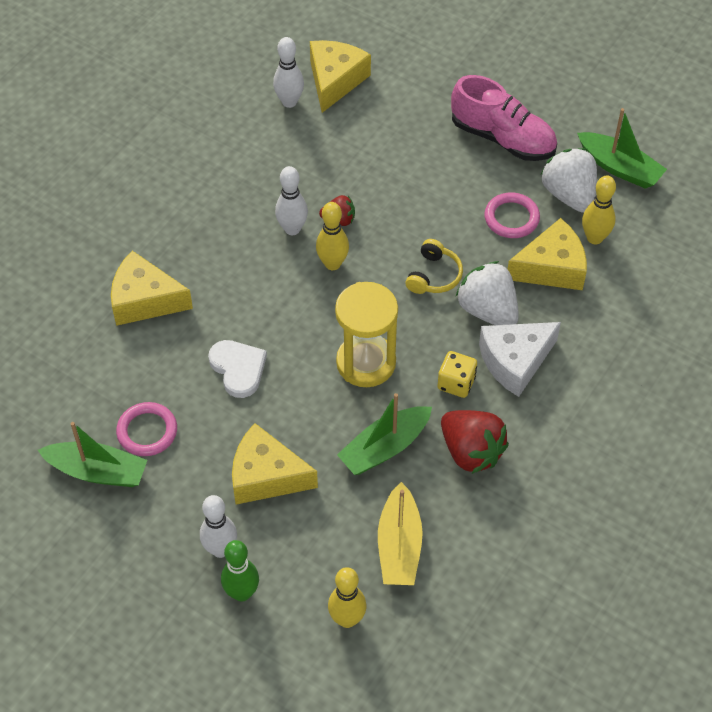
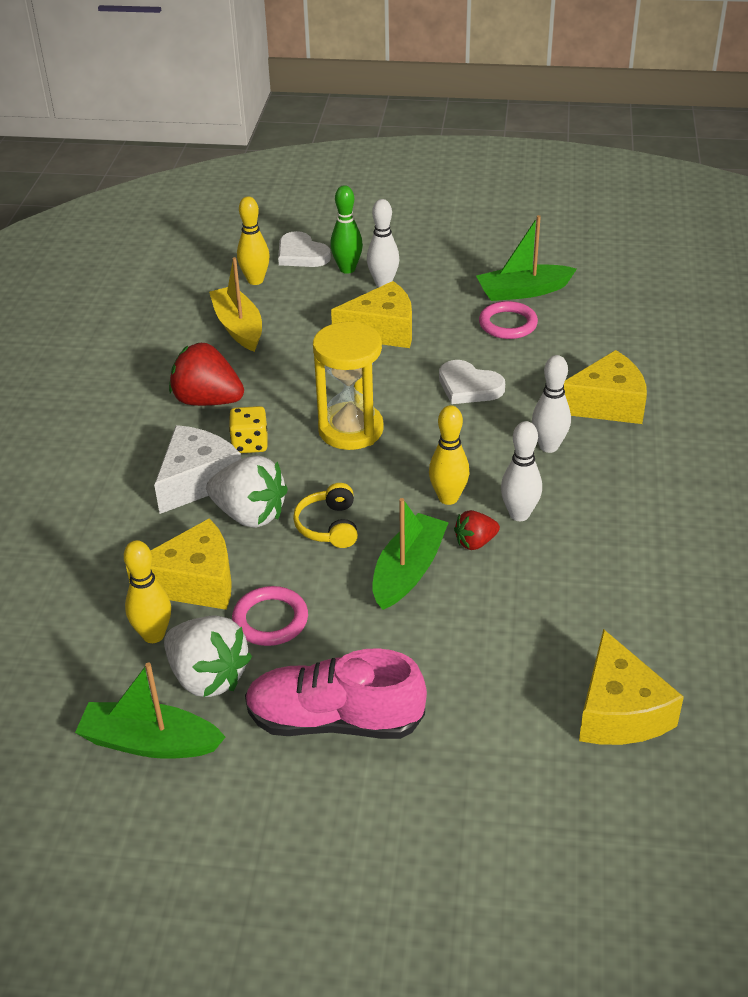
camera: 155 degrees right, 15 degrees down
(274, 646) = (301, 254): none -> white heart
(289, 102) = (652, 656): white bowling pin -> white bowling pin (549, 446)
(385, 448) = (290, 378): green boat -> green boat (408, 571)
(551, 268) = (195, 582): yellow cheese -> yellow cheese turned 150 degrees counterclockwise

